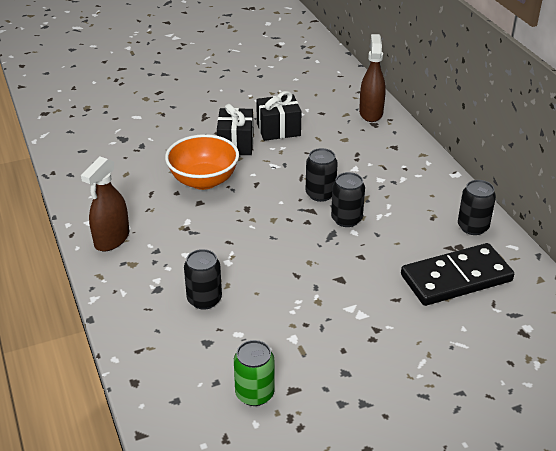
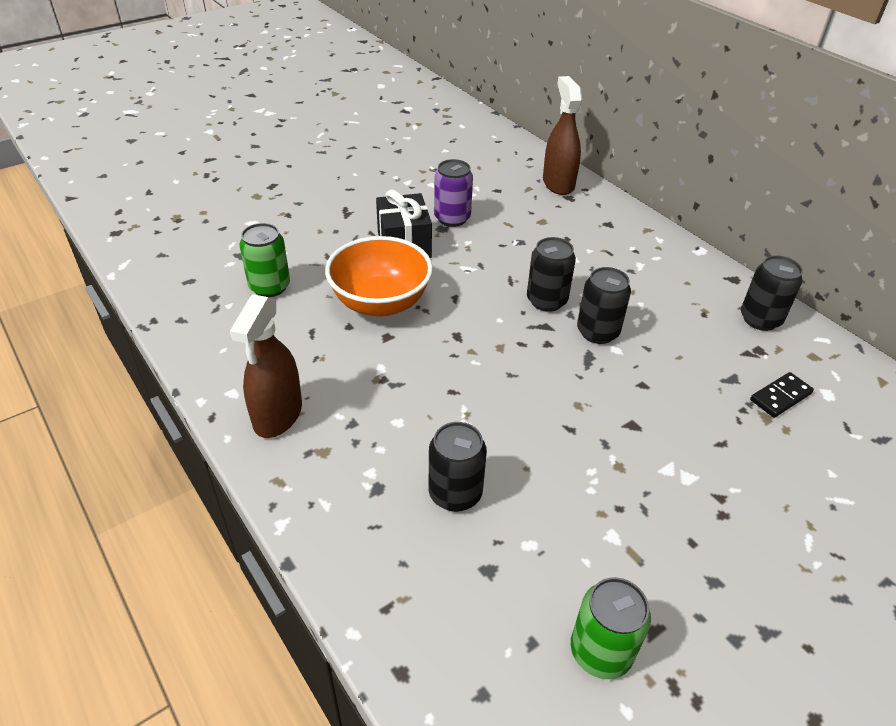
camera: 15 degrees left, 5 degrees up
(133, 161) = (269, 287): none -> green can
(278, 129) = (452, 218): black gift -> purple can
(456, 278) = (780, 397): black domino -> black domino, size x0.43

